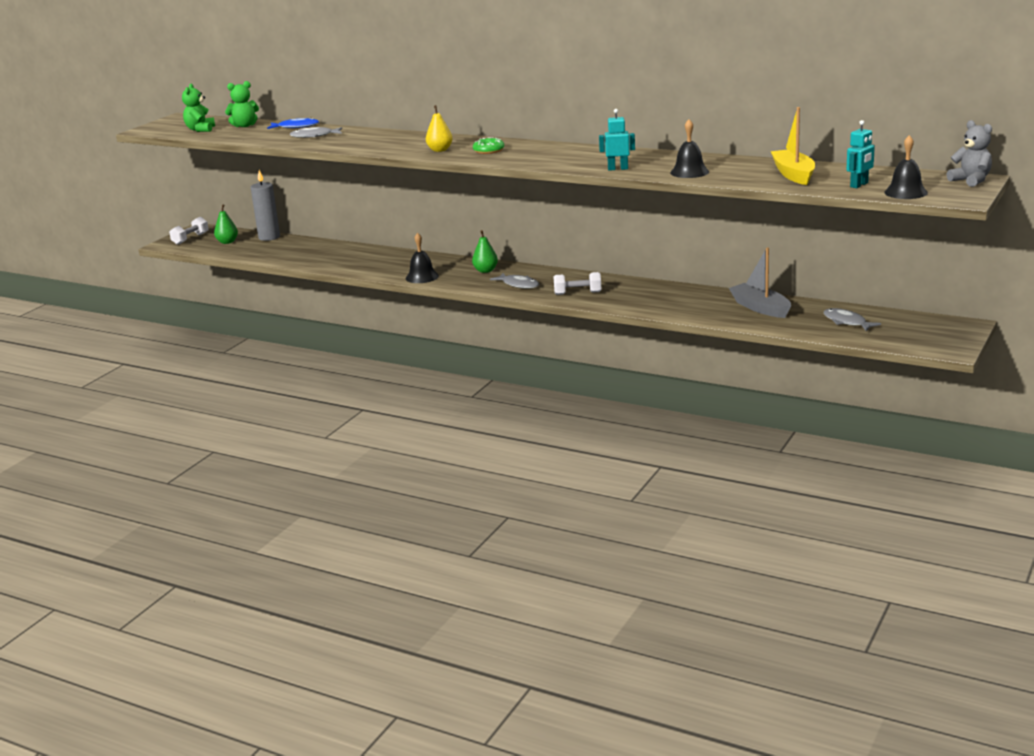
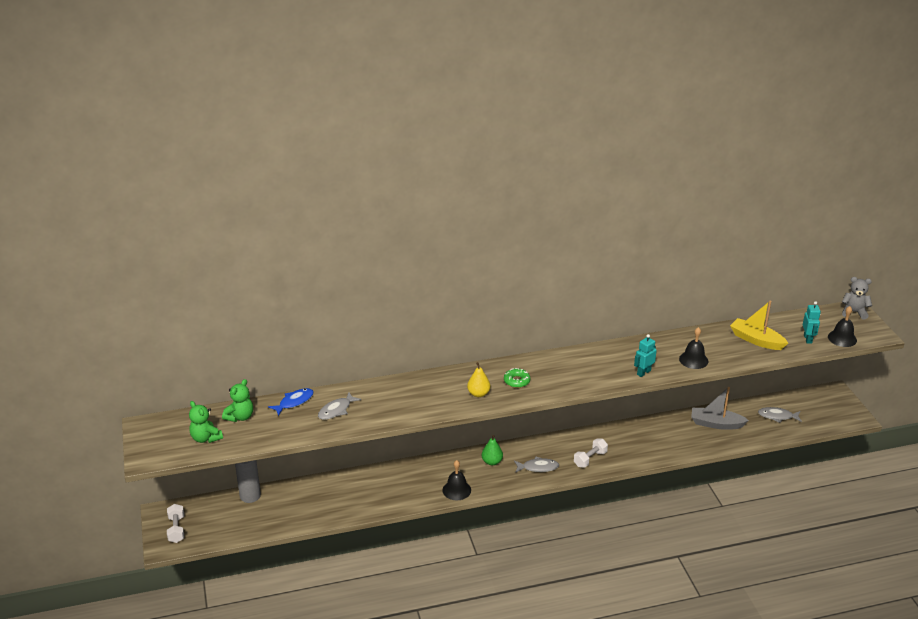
camera: 45 degrees left, 10 degrees up
(227, 242) = (221, 518): green pear -> none

